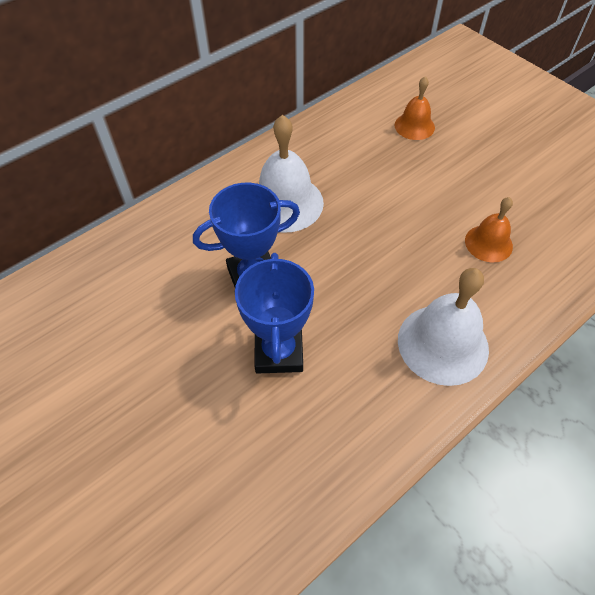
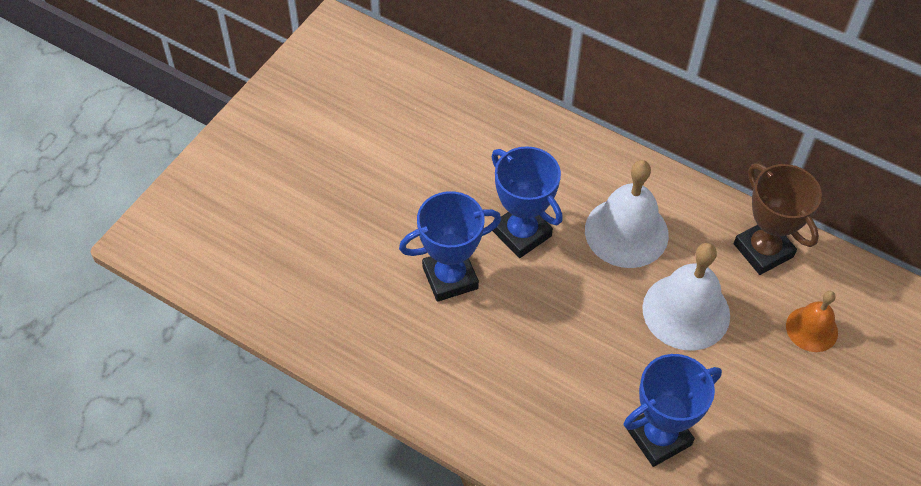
camera: 70 degrees right, 0 degrees up
(337, 129) = (763, 250): none -> brown trophy
(443, 344) = (510, 411): white bell -> white bell (686, 311)
(488, 243) = (658, 437): orange bell -> blue trophy

